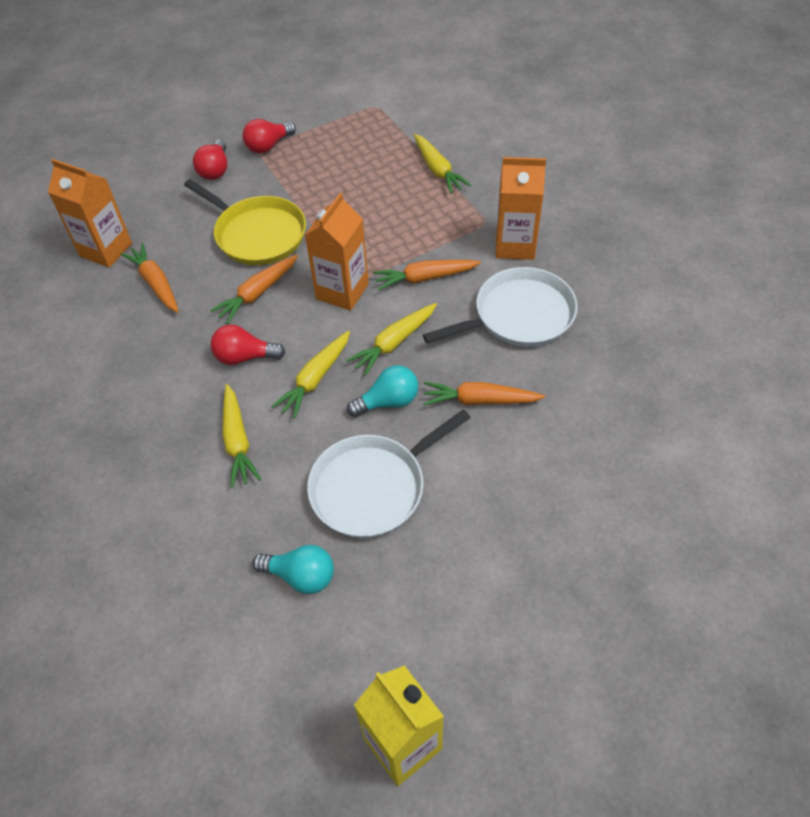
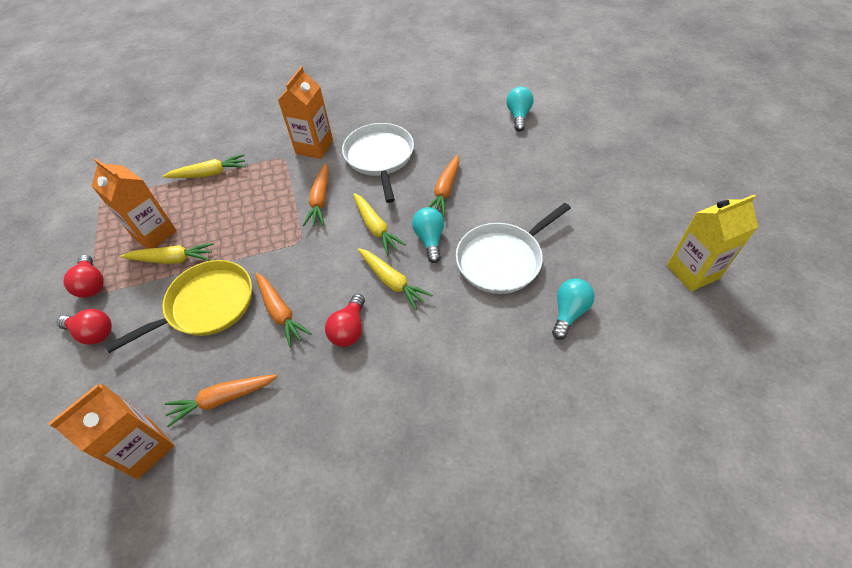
camera: 75 degrees left, 0 degrees up
(238, 441) = (437, 343): yellow carrot -> yellow carrot (172, 259)
(342, 291) = (308, 252): orange carton -> orange carton (154, 234)
(373, 487) = (502, 259): white pan -> white pan turned 75 degrees clockwise
(677, 464) = (518, 116): none -> turquoise light bulb

